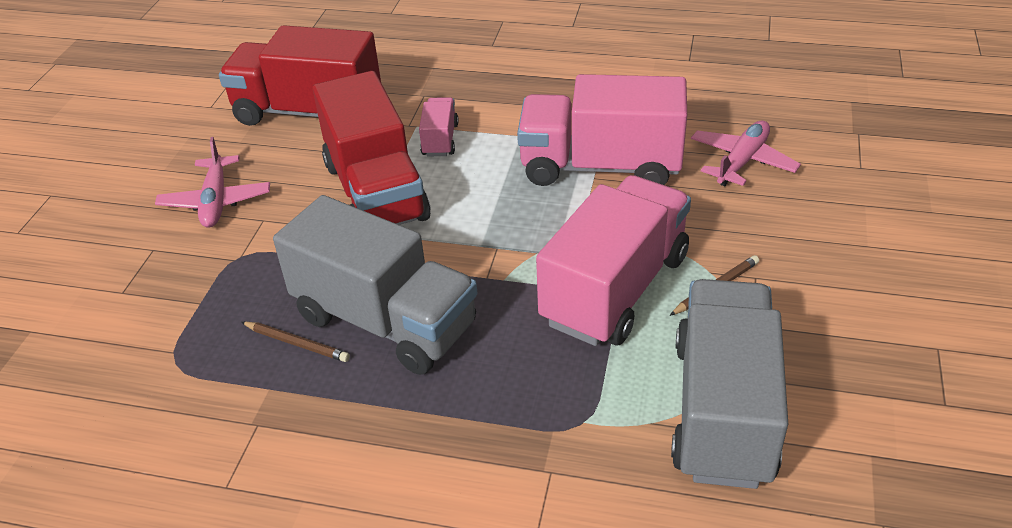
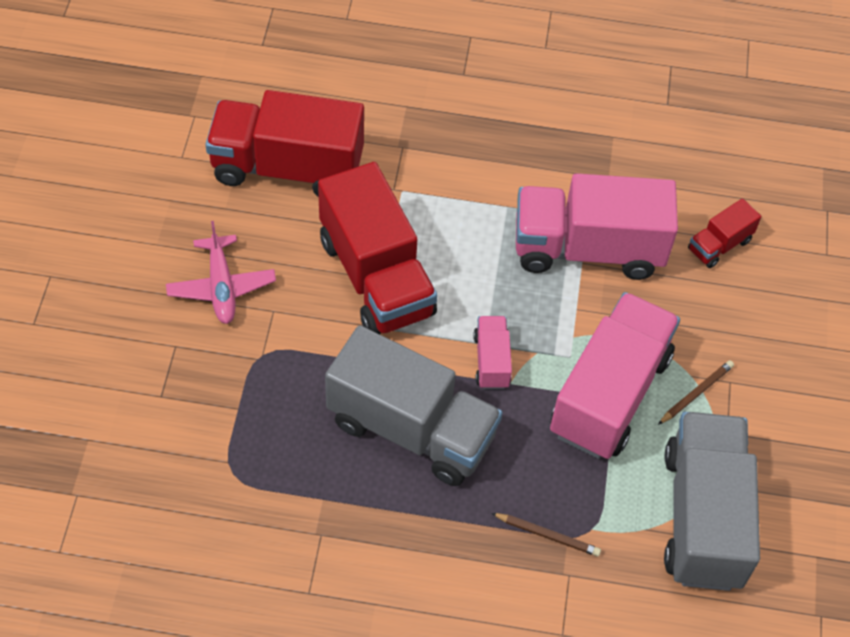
camera: 10 degrees left, 15 degrees up
(297, 343) = (337, 452): brown pencil -> brown pencil (548, 535)
(440, 140) = (428, 210): pink truck -> pink truck (491, 361)
(742, 161) = (719, 245): pink plane -> red truck

